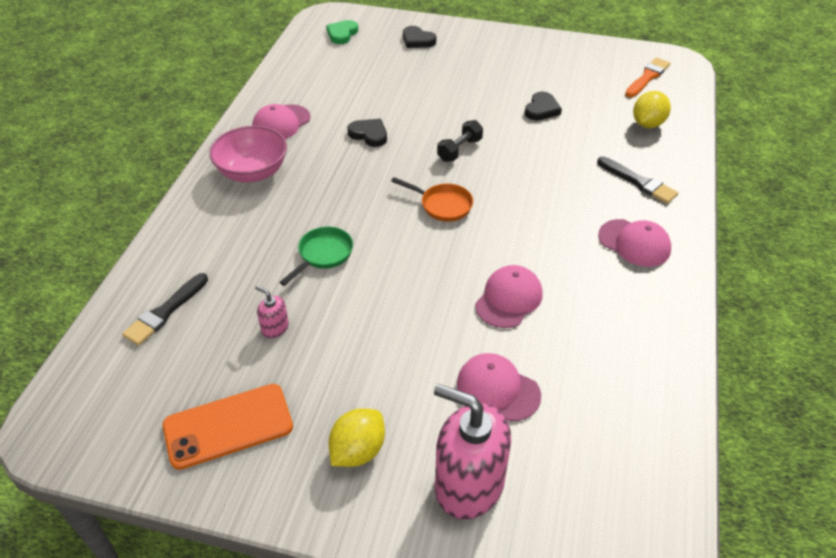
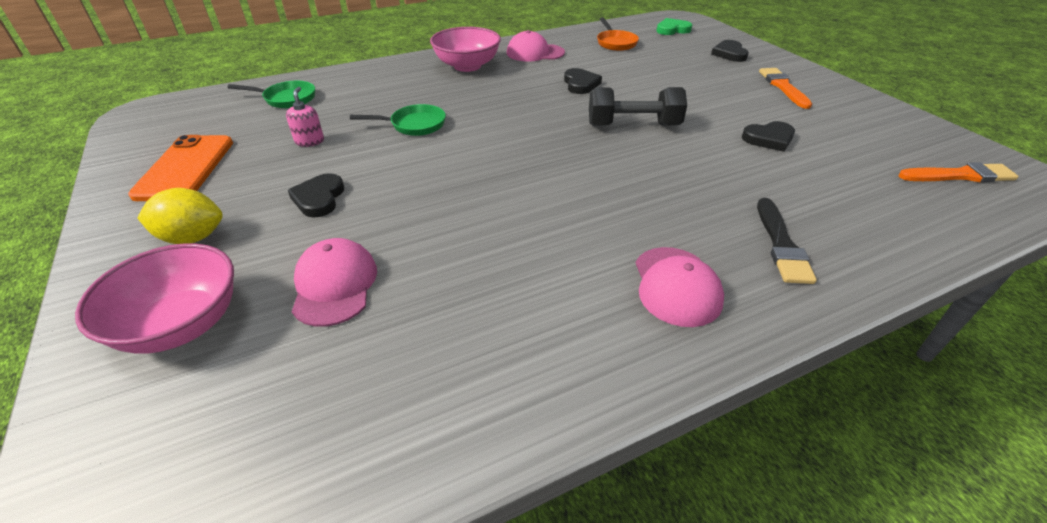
camera: 50 degrees right, 5 degrees down
(165, 312) = (287, 99): black brush -> green pan
(228, 426) = (185, 168): orange phone -> orange phone turned 60 degrees clockwise
(378, 356) = (319, 198): none -> black heart
(443, 205) = (549, 148): orange pan -> orange pan (615, 43)
(459, 150) = (633, 125): black dumbbell -> black dumbbell, size x1.50
(468, 485) = (181, 325): pink soap dispenser -> pink bowl
(490, 56) = (783, 87): none -> orange brush
(508, 299) = (472, 236): pink cap -> none
(647, 124) = (887, 209): yellow lemon -> none

